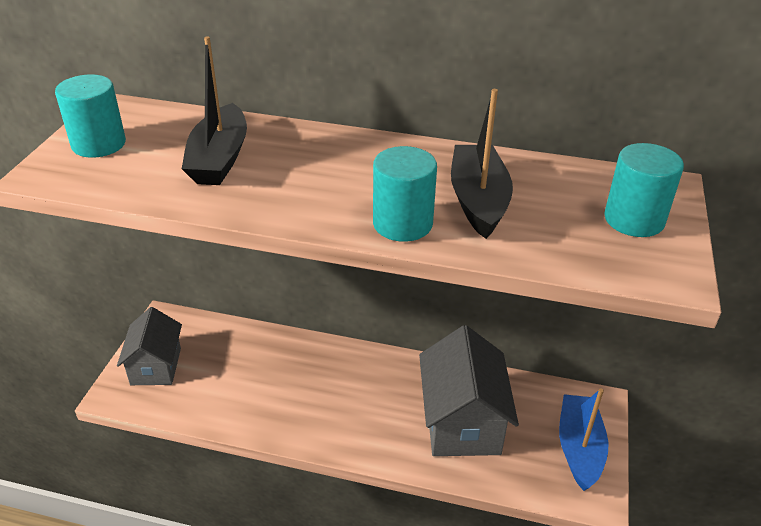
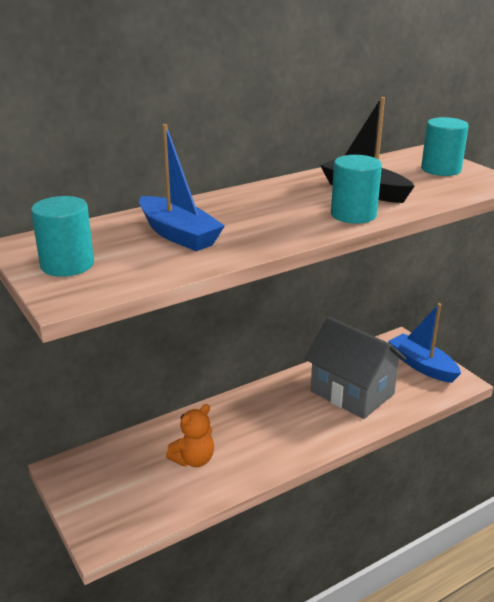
camera: 45 degrees left, 10 degrees down
(156, 366) = (106, 500): grey house -> none
(219, 159) = (178, 235): black boat -> blue boat
(249, 381) = (193, 460): none -> orange teddy bear

